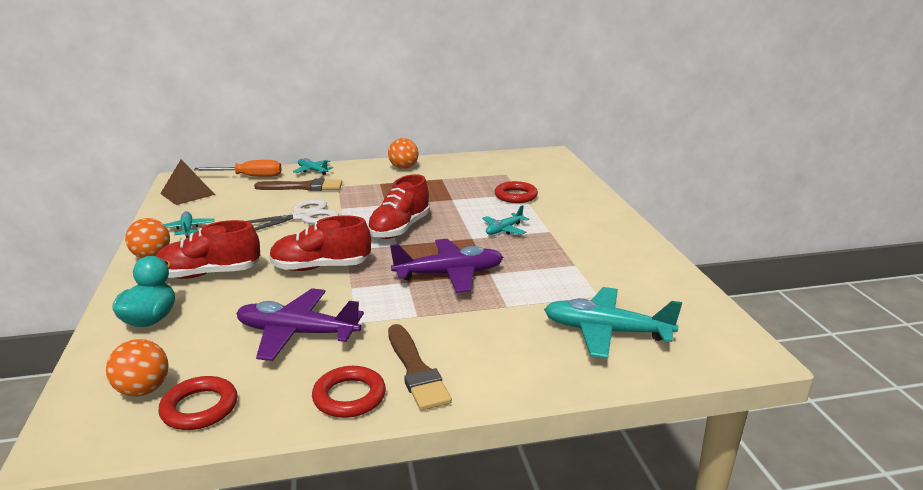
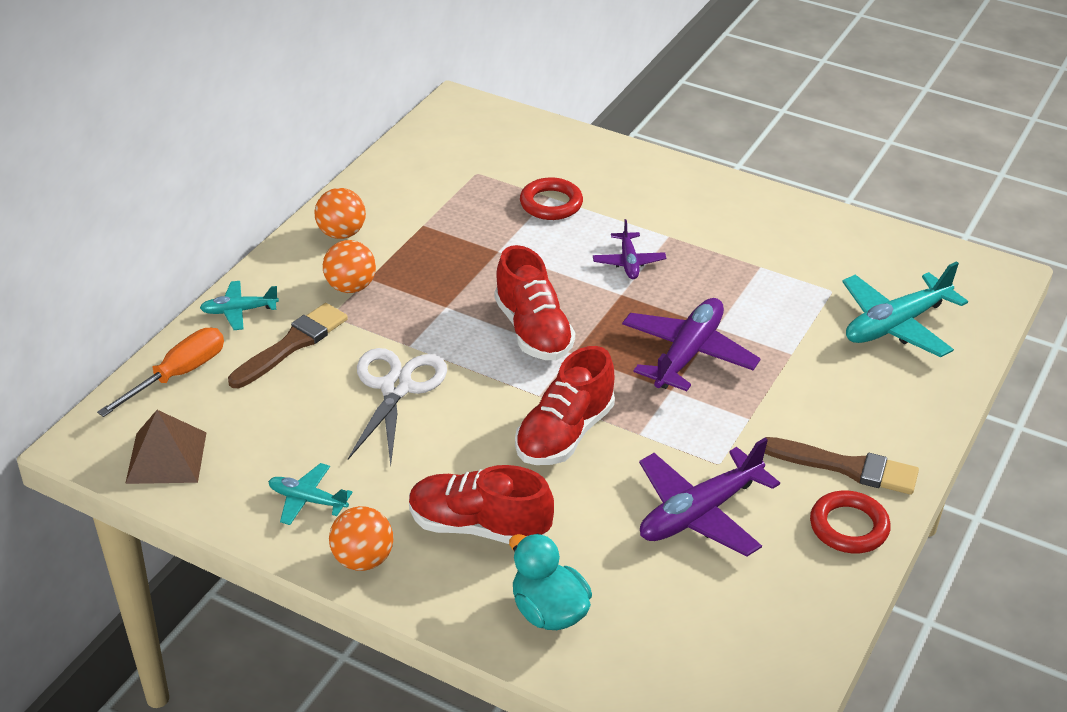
camera: 50 degrees left, 15 degrees up
(143, 390) = (704, 660): orange ball -> orange ball (350, 287)
(199, 408) = (776, 630): red ring -> none
(209, 274) = (479, 527): red shoe -> red shoe turned 75 degrees clockwise
(504, 230) = (628, 262): turquoise plane -> purple plane

